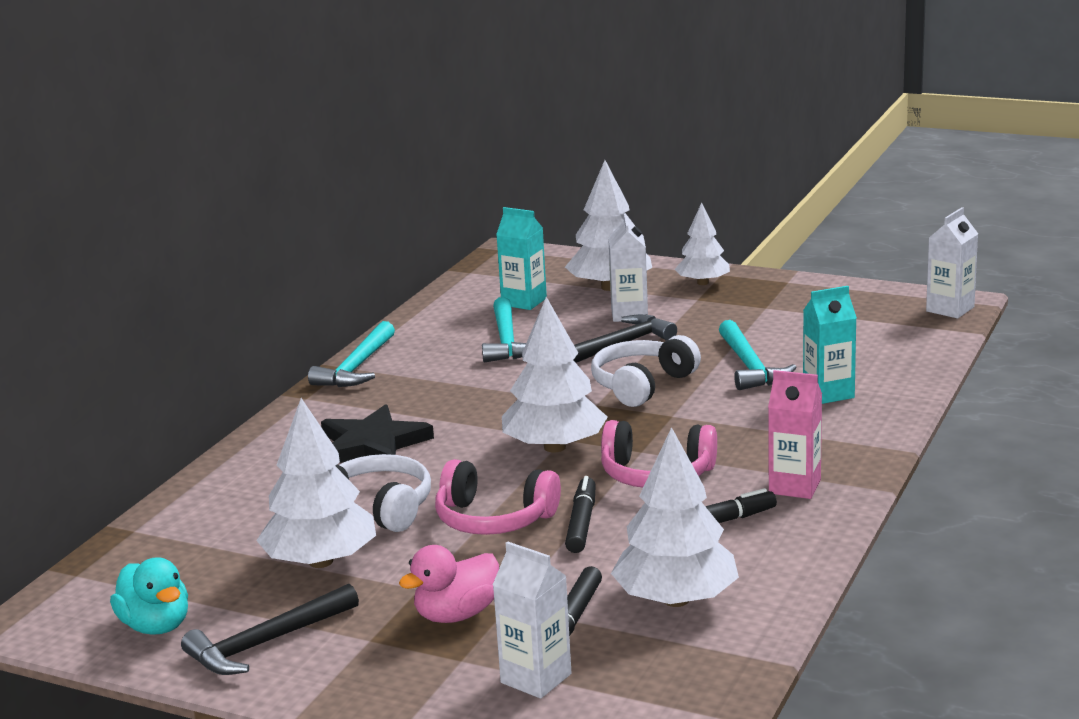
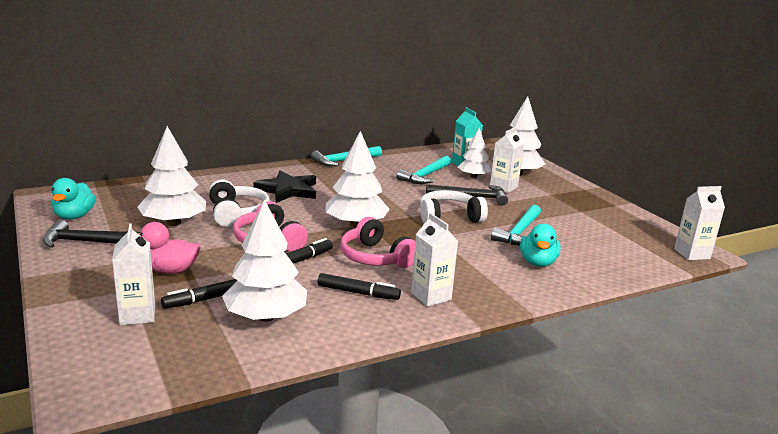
camera: 35 degrees right, 0 degrees up
(702, 283) = (567, 189): white tree -> white tree (473, 177)
(794, 486) = (431, 296): pink carton -> white carton
(828, 393) = (537, 262): turquoise carton -> turquoise duck

